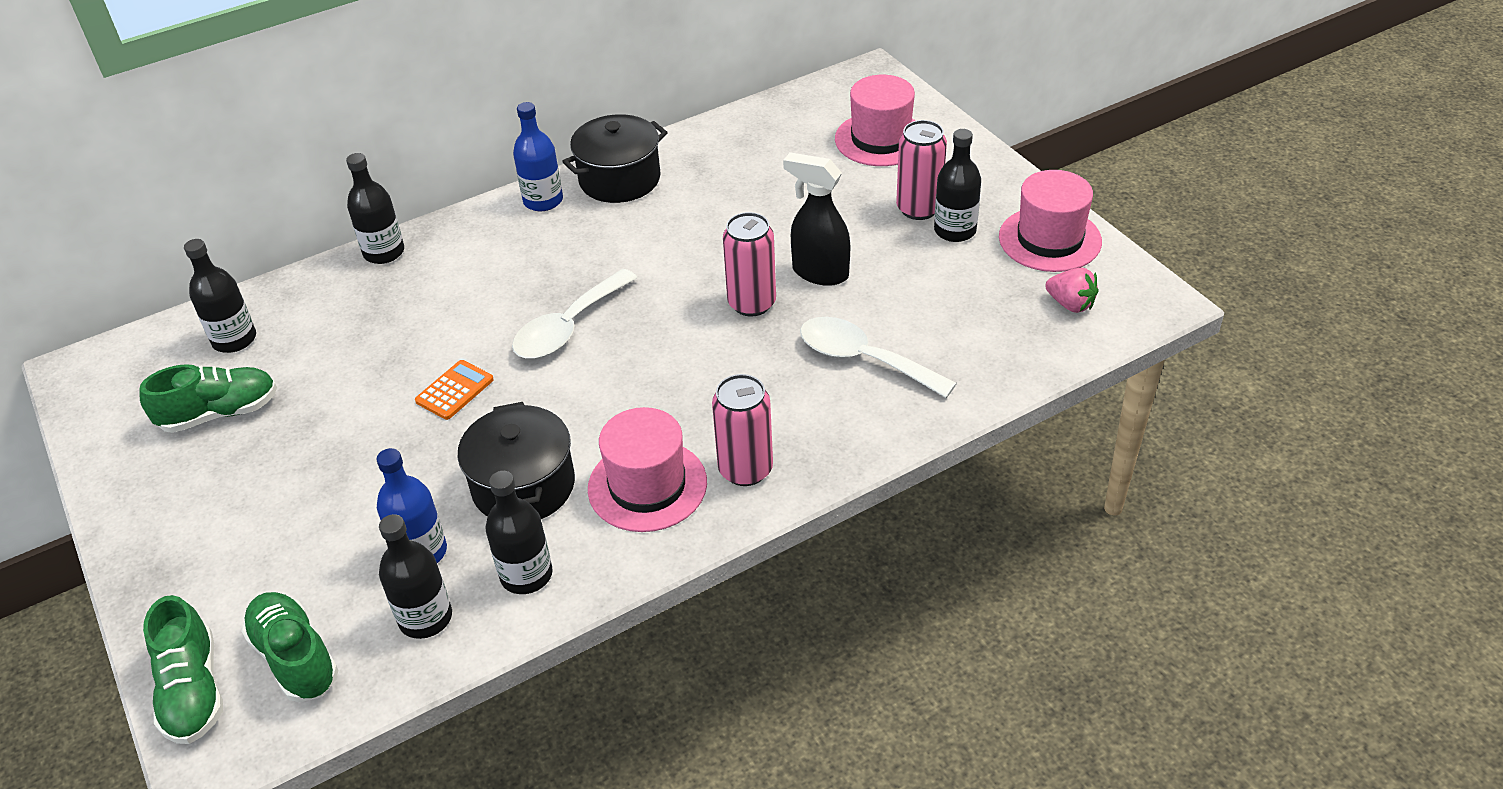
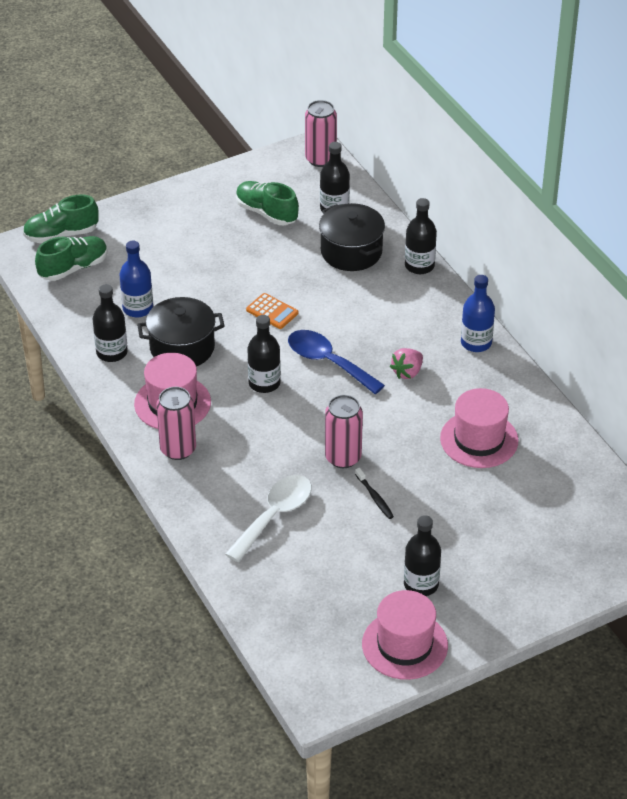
camera: 90 degrees right, 0 degrees up
(220, 413) = (266, 213): green shoe -> green shoe turned 150 degrees clockwise
(425, 618) = (89, 314): black bottle -> black bottle (264, 383)
(568, 327) = (328, 362): white spoon -> blue spoon
(620, 179) = (502, 384): black pot -> black pot (351, 252)
(819, 273) = (375, 497): black spray bottle -> black toothbrush
(880, 139) = (554, 548): pink hat -> pink hat (479, 439)
(919, 209) = (452, 564): pink can -> pink can (320, 159)
(1070, 304) = (321, 645): pink strawberry -> pink strawberry (407, 372)

